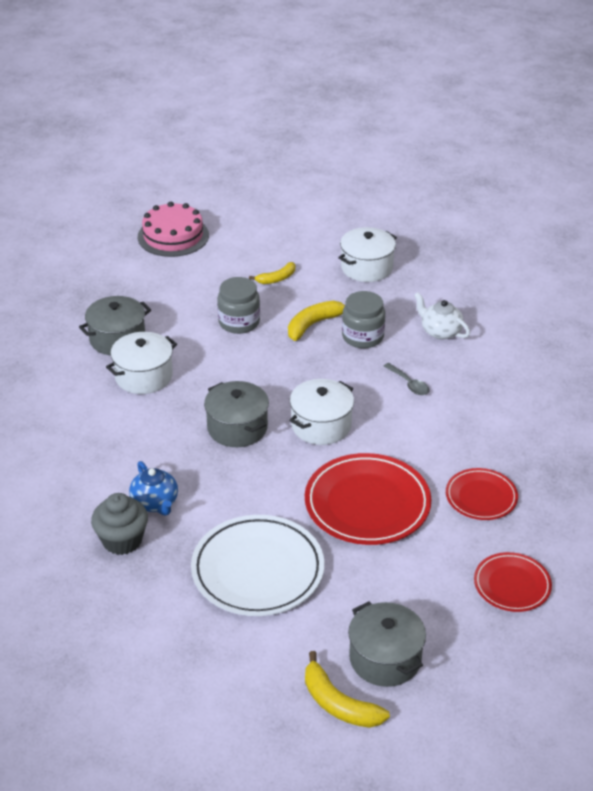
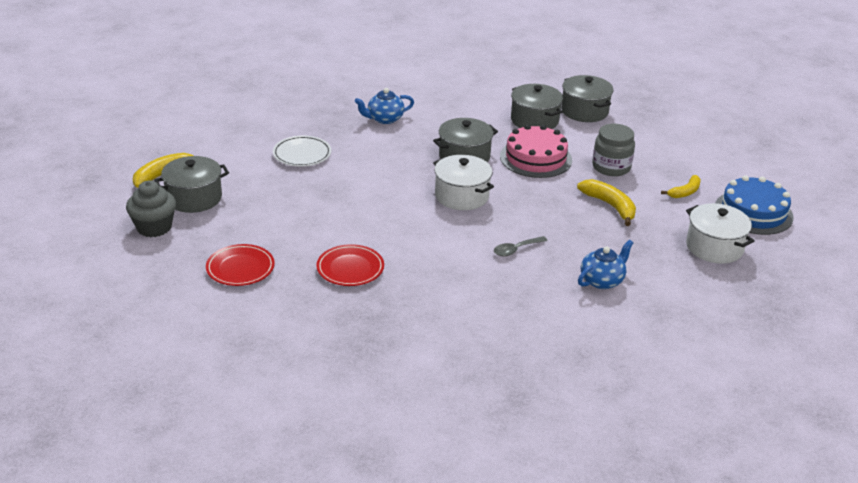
camera: 95 degrees right, 5 degrees down
(122, 540) = (350, 106): grey cupcake -> grey cupcake (154, 227)
(143, 376) = (534, 120): white pot -> grey pot
(173, 236) = (747, 142): pink cake -> pink cake (535, 158)
(258, 570) = (302, 154): white plate -> white plate, size x0.57
(277, 278) = (685, 192): yellow banana -> yellow banana turned 105 degrees counterclockwise
(302, 242) = (753, 212): none -> blue cake
(362, 337) = (591, 231): grey jar -> none
(367, 504) = (358, 208): red plate -> none
(440, 331) = (602, 280): white teapot -> blue teapot

